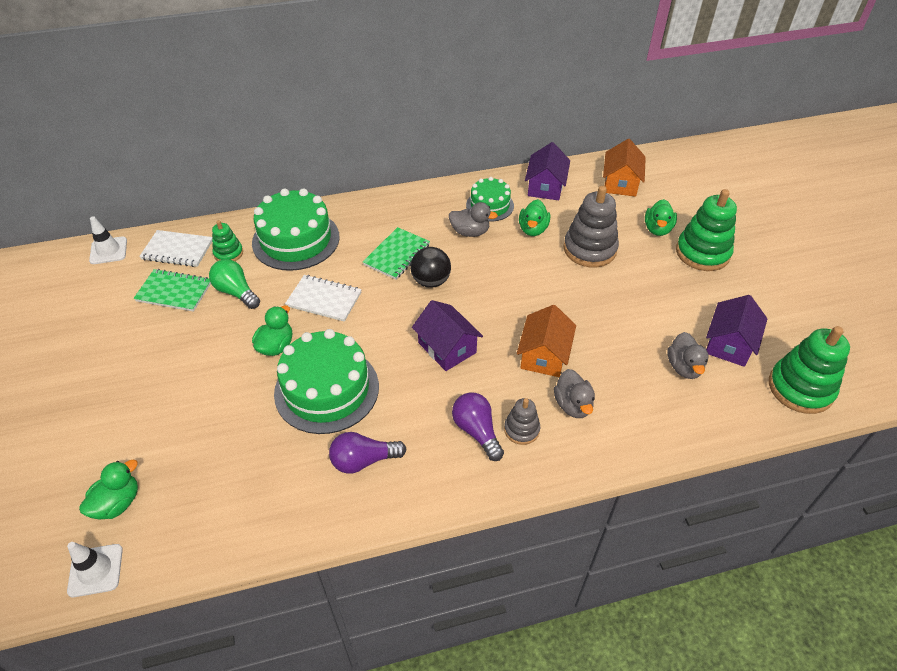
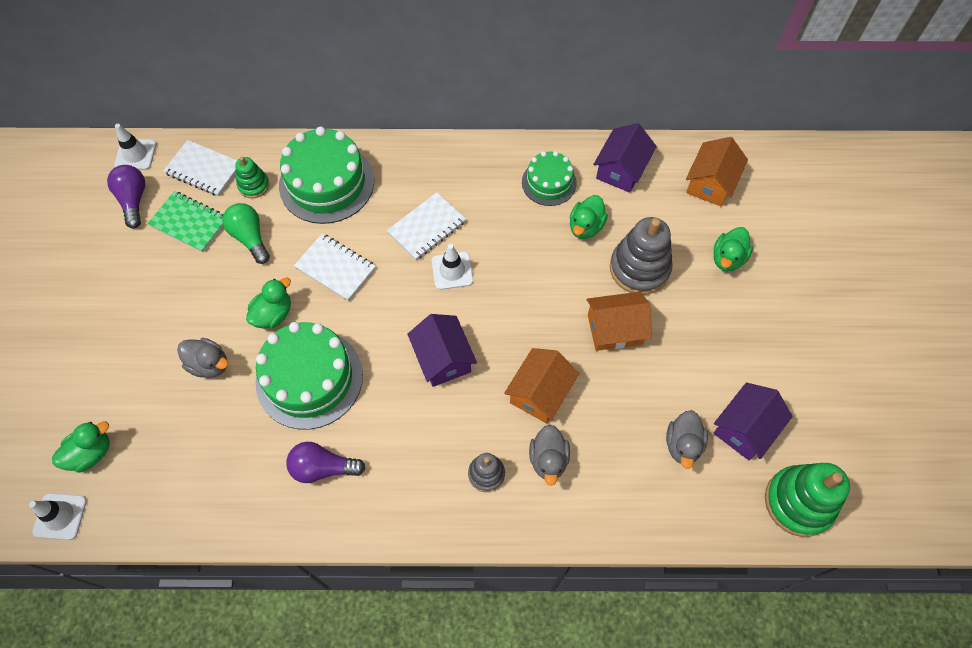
camera: 15 degrees right, 15 degrees up
(397, 255) = (426, 227): green notebook -> white notebook
(431, 281) = (452, 271): black ball -> white traffic cone
(470, 232) = (515, 215): grey duck -> grey duck (209, 364)
(476, 431) = (441, 464): purple light bulb -> purple light bulb (133, 200)
(588, 295) = (614, 329): none -> orange house
(702, 253) = (766, 303): green stacking toy -> none

